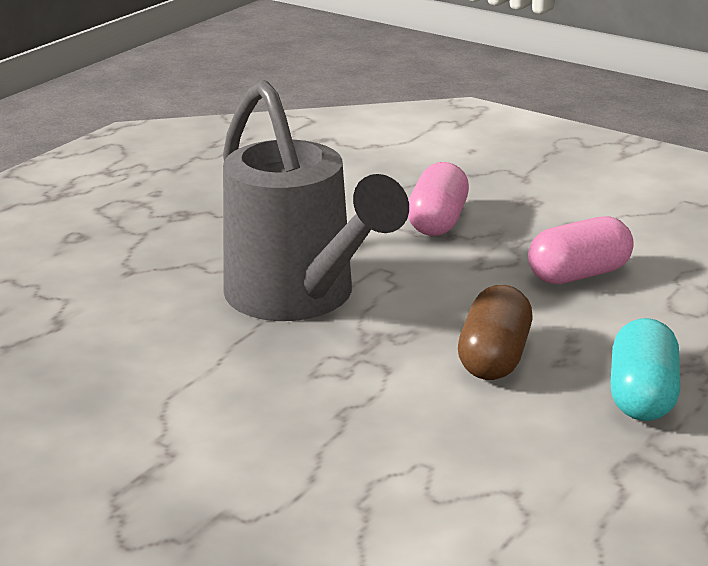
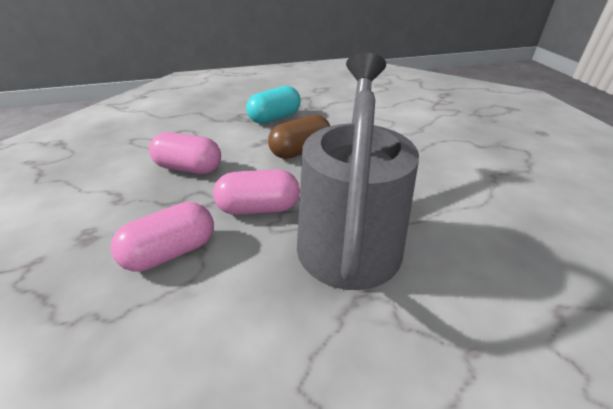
camera: 140 degrees left, 10 degrees up
(424, 277) = (258, 208): none -> pink capsule

